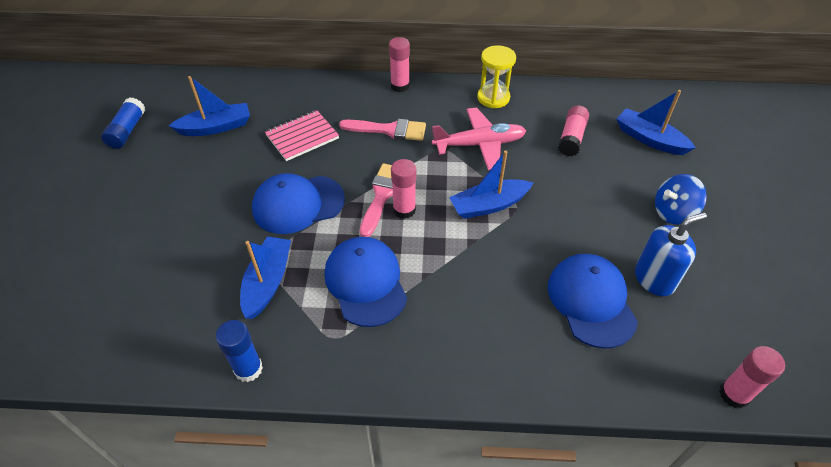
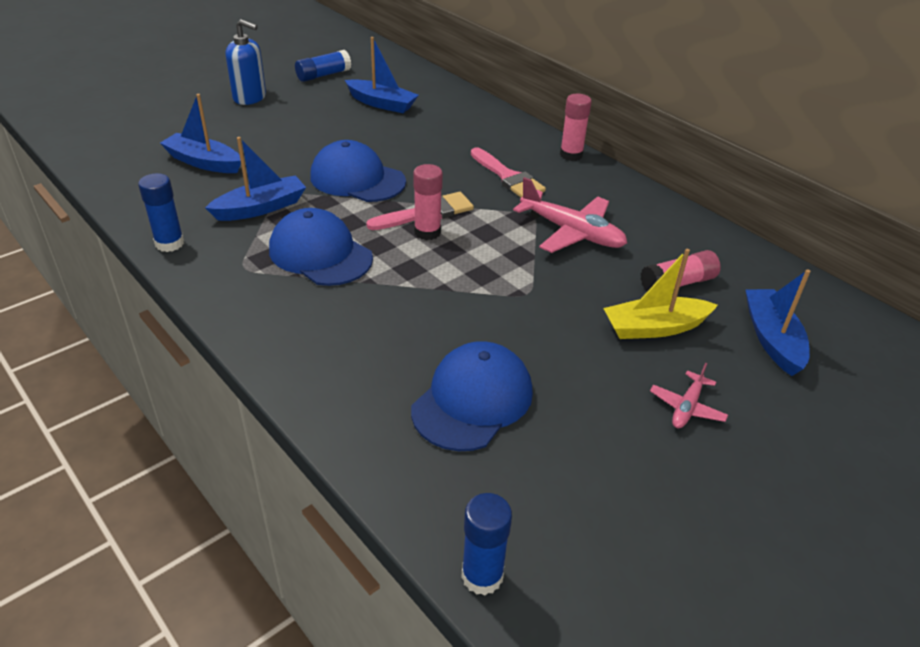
camera: 45 degrees right, 10 degrees down
(302, 137) = (431, 142): pink notebook -> none
(365, 282) = (320, 254): blue cap -> blue cap turned 75 degrees counterclockwise
(488, 205) = (503, 275): blue boat -> blue boat (204, 162)
(493, 98) = (647, 210): yellow hourglass -> none
(599, 176) = (654, 328): none -> yellow boat
(654, 279) = (565, 435): blue soap dispenser -> blue soap dispenser (250, 97)
(673, 212) = (687, 407): blue spinning top -> pink plane
(734, 394) = (482, 576): pink glue stick -> blue glue stick

